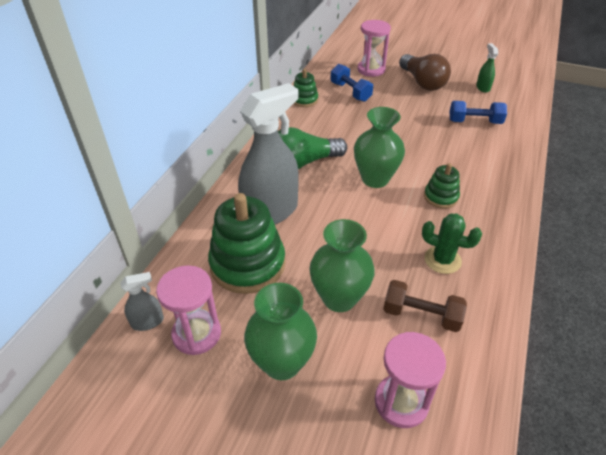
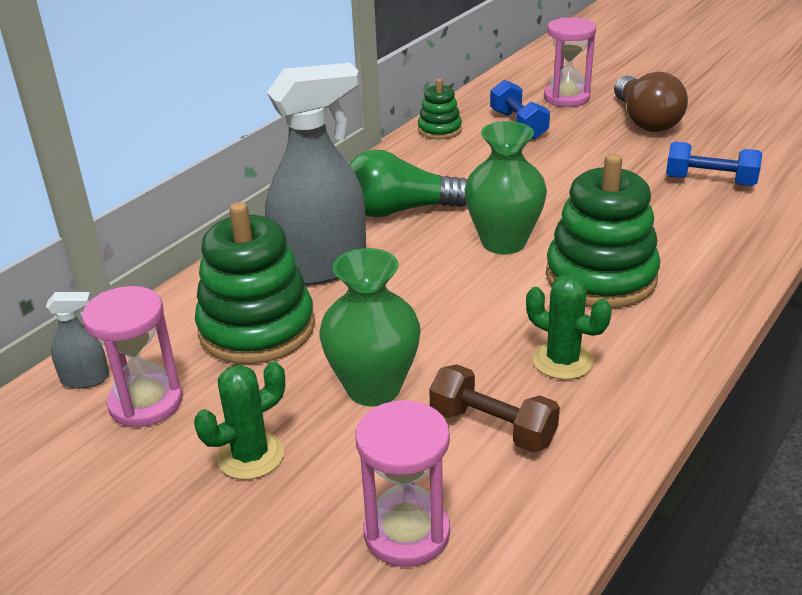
camera: 15 degrees right, 10 degrees down
(282, 363) = (250, 456): green vase -> green cactus
(440, 197) = (601, 277): green stacking toy -> green stacking toy, size x1.93
(483, 87) = (748, 135): green spray bottle -> none

